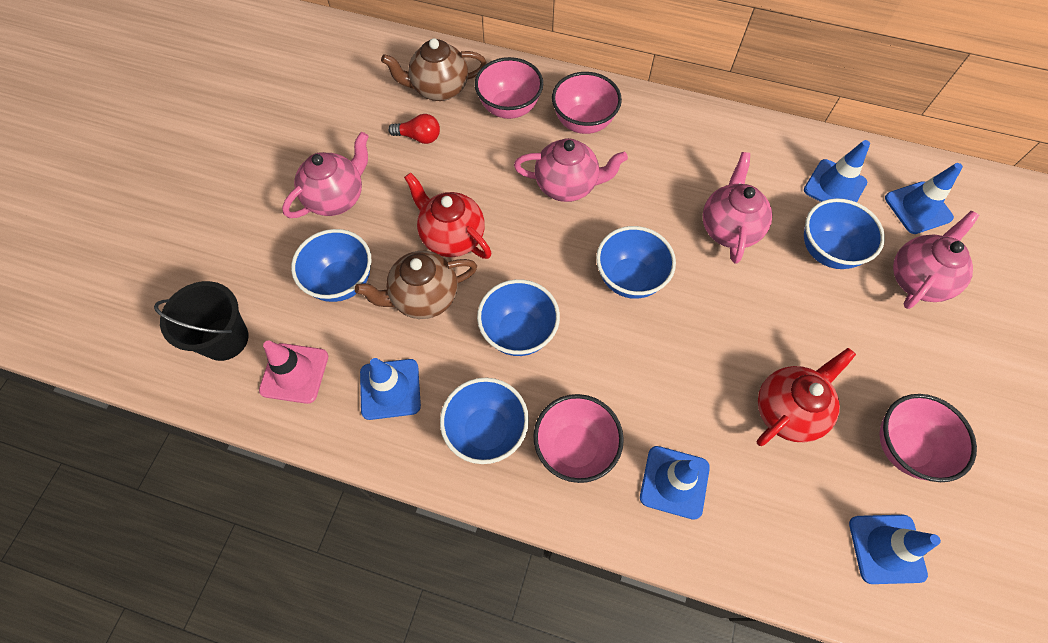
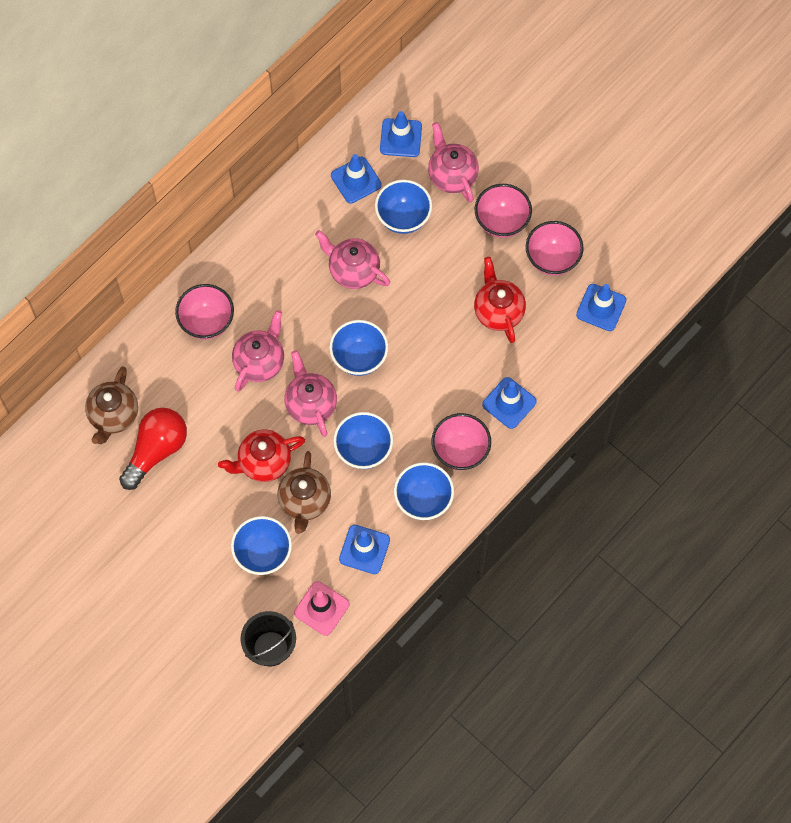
camera: 65 degrees left, 5 degrees up
(336, 198) = (184, 532): pink teapot -> pink teapot (310, 404)
(419, 137) = (156, 450): red light bulb -> red light bulb, size x1.93
(509, 108) = (163, 370): pink bowl -> pink bowl (501, 222)

